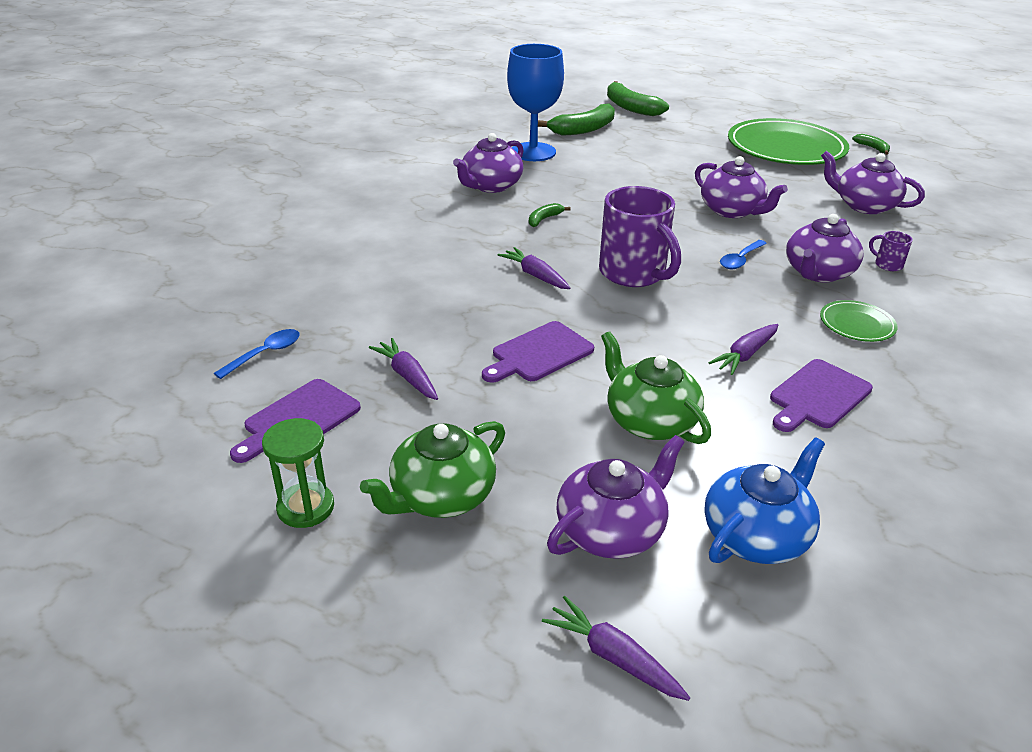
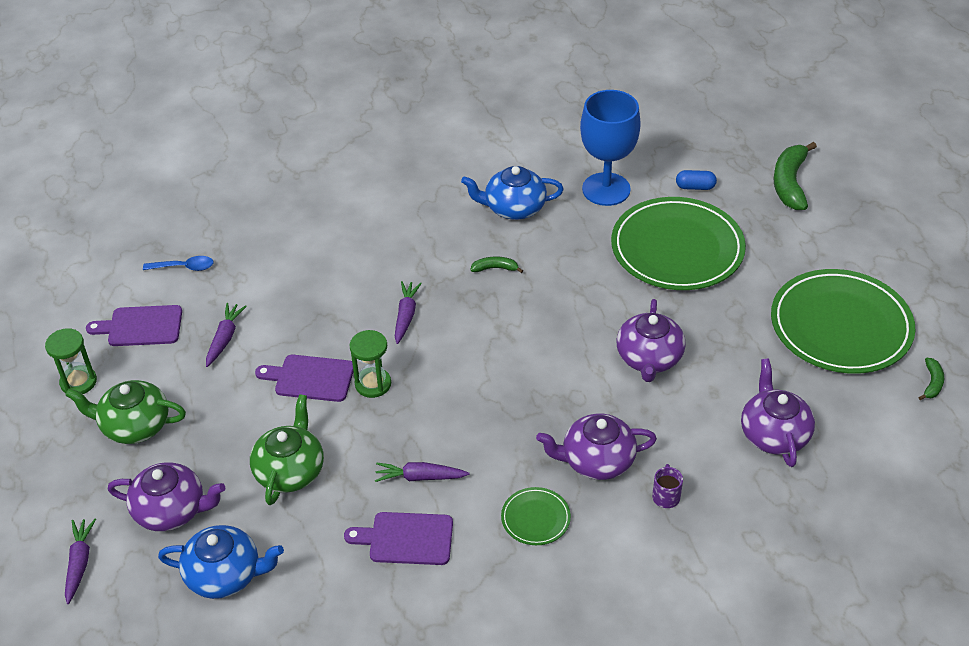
camera: 50 degrees right, 10 degrees up
(491, 186) = (514, 208): purple teapot -> blue teapot
(584, 129) = (695, 187): green banana -> blue capsule
(595, 326) = (373, 384): none -> green hourglass
(634, 158) = (677, 248): none -> green plate
(634, 273) = (469, 362): purple mug -> none
(740, 260) = (563, 406): blue spoon -> none

